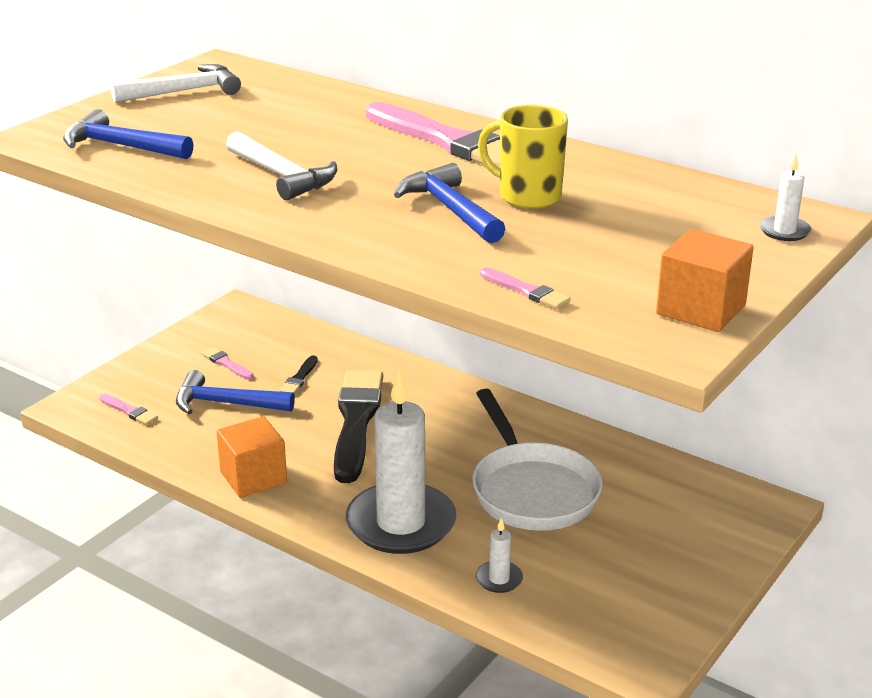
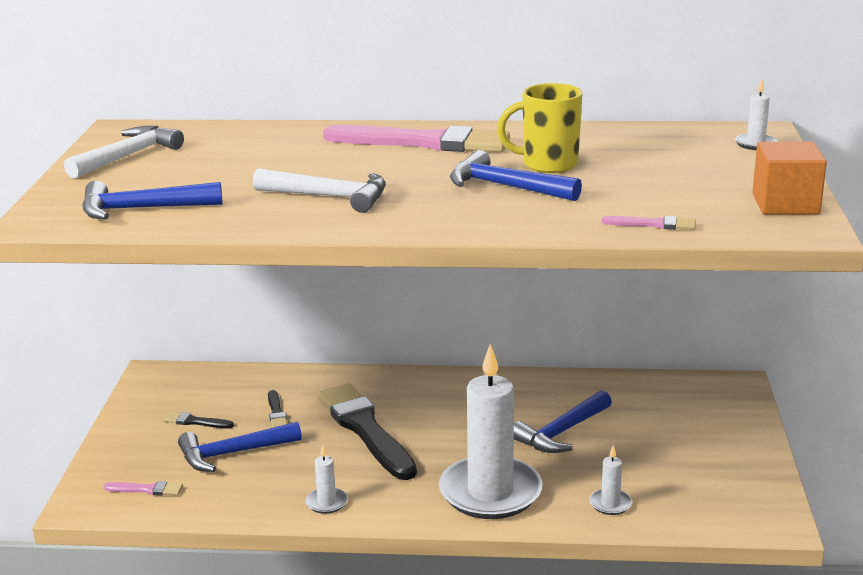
camera: 30 degrees left, 5 degrees down
(226, 363) = (195, 422): pink brush -> black brush
(253, 477) = (326, 502): orange cube -> white candle
(531, 490) = (561, 432): white pan -> blue hammer

